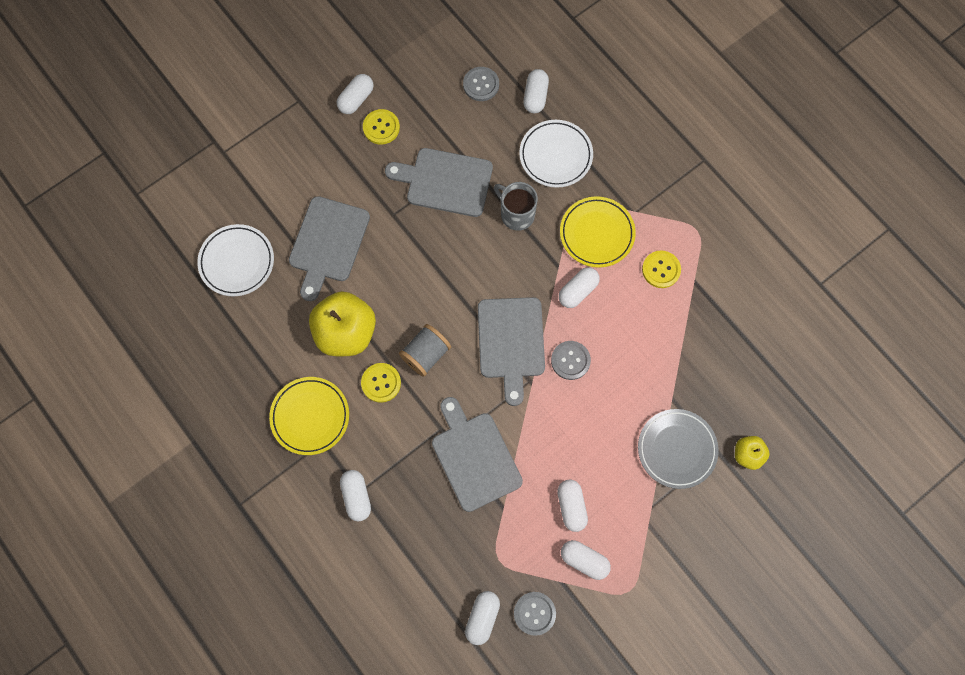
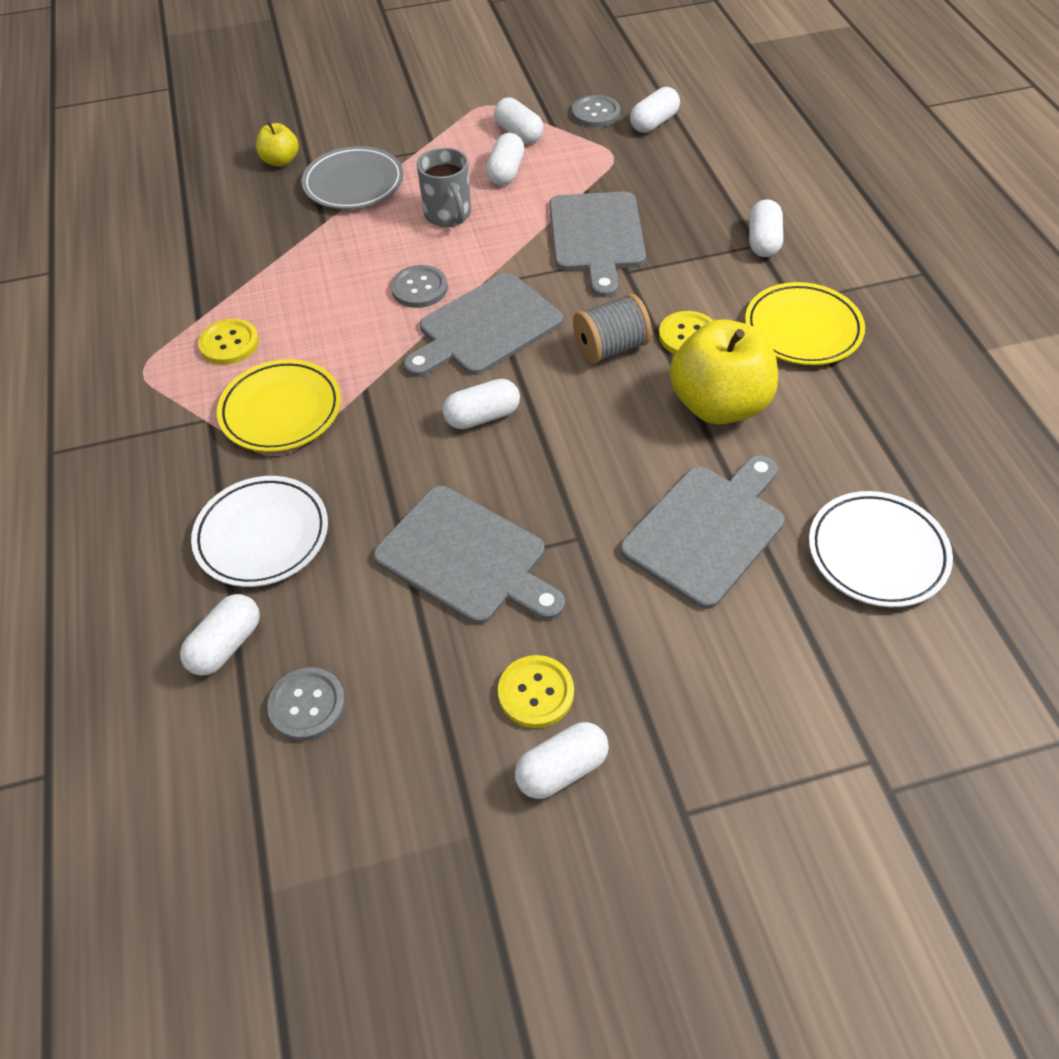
camera: 155 degrees left, 20 degrees down
(511, 342) = (485, 327): grey cutting board -> grey cutting board turned 150 degrees counterclockwise
(516, 214) = (380, 473): grey mug -> grey mug (448, 215)
(578, 291) = (358, 354): white capsule -> white capsule (482, 416)

